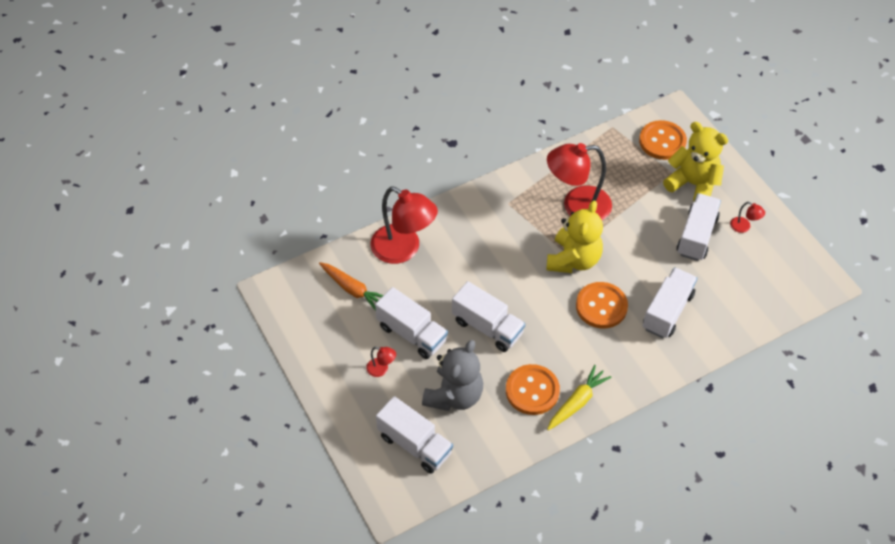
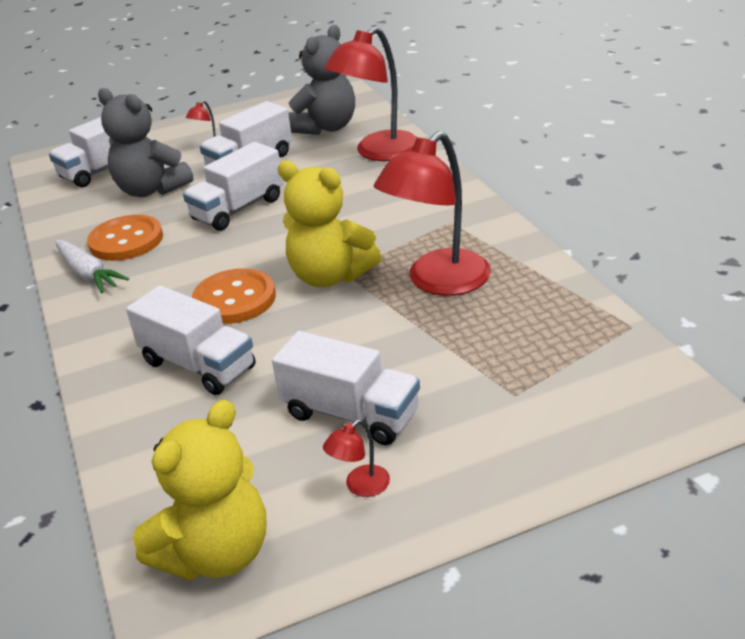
camera: 100 degrees right, 20 degrees down
(353, 289) = (326, 127): orange carrot -> grey teddy bear
(577, 206) = (438, 282): red lamp -> red lamp turned 135 degrees counterclockwise
(577, 402) = (88, 274): yellow carrot -> white carrot
(662, 141) = (600, 387): orange button -> none
(693, 184) = (483, 421): yellow teddy bear -> yellow teddy bear (216, 553)

